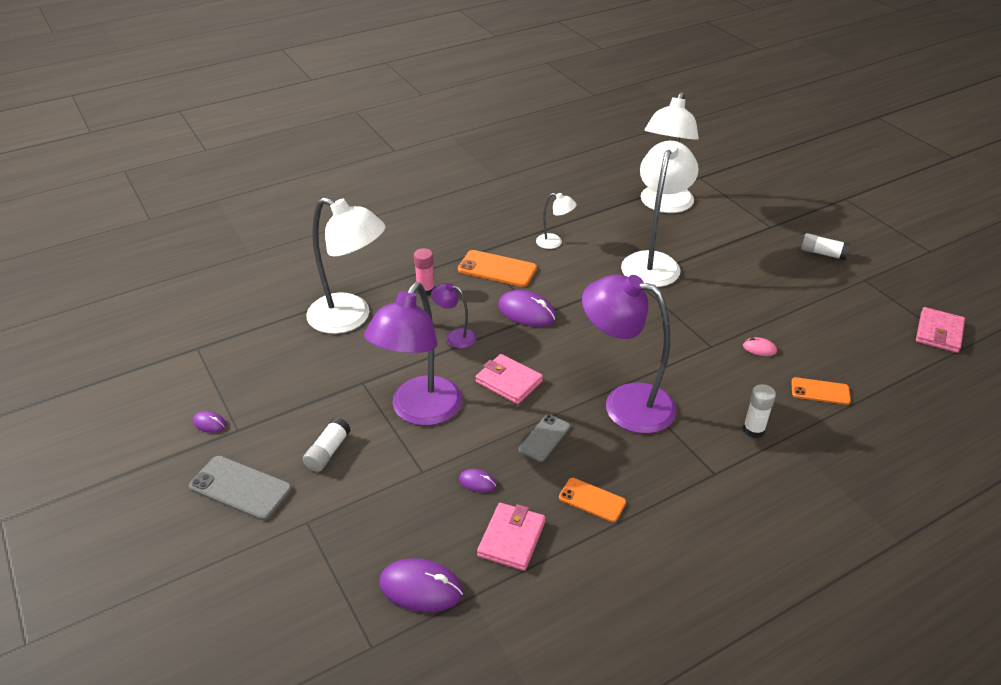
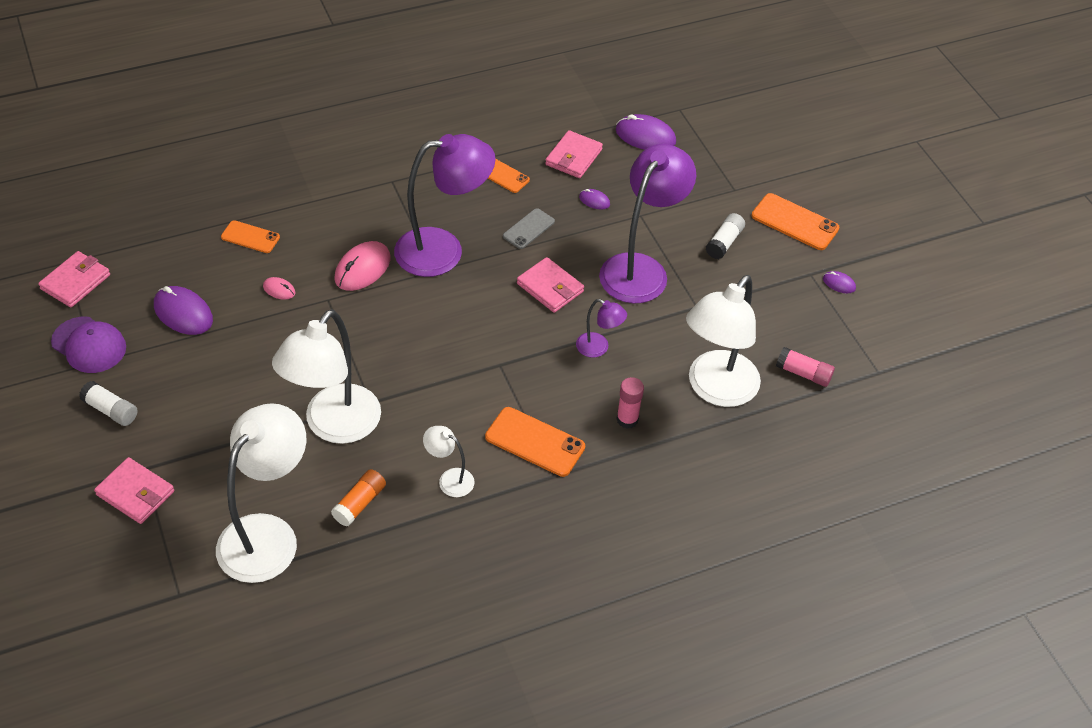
camera: 175 degrees left, 10 degrees up
(240, 488) = (795, 222): grey phone -> orange phone
(269, 339) = (803, 373): none -> pink glue stick
(350, 318) = (715, 389): white lamp -> white lamp turned 90 degrees counterclockwise
(527, 312) = (512, 370): purple mouse -> purple mouse (183, 313)
(612, 225) = (359, 504): none -> orange glue stick
(625, 403) = (443, 250): purple lamp -> purple lamp turned 45 degrees counterclockwise
(695, 376) = (362, 269): none -> pink mouse
(753, 430) = (337, 211): white glue stick -> none
(765, 215) = (135, 493): none -> pink wallet
(879, 290) = (89, 345): none -> purple cap

